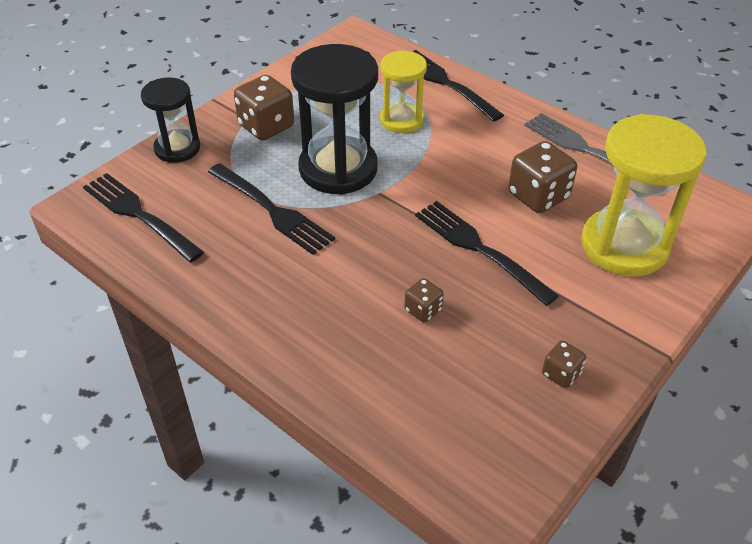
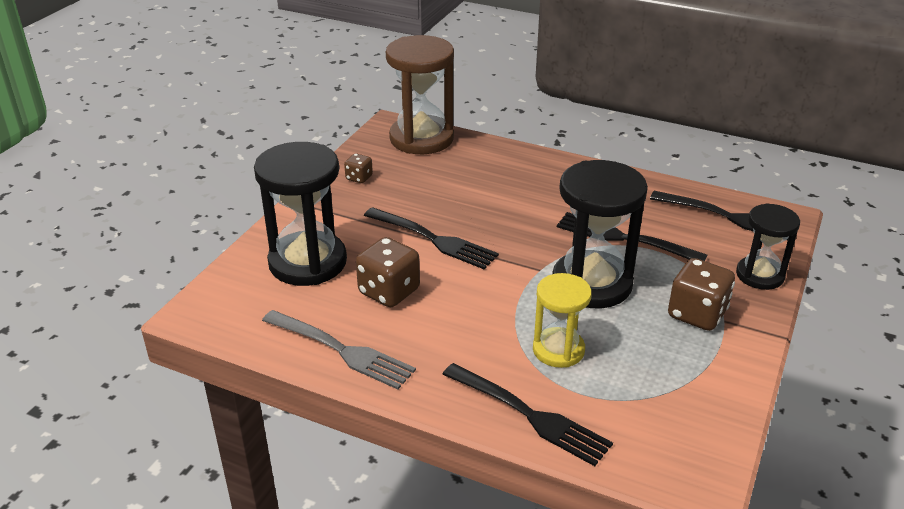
camera: 165 degrees right, 10 degrees down
(423, 310) = (464, 195): brown dice -> none
(452, 449) = (421, 138): none -> brown hourglass
(624, 246) = (307, 262): yellow hourglass -> black hourglass

